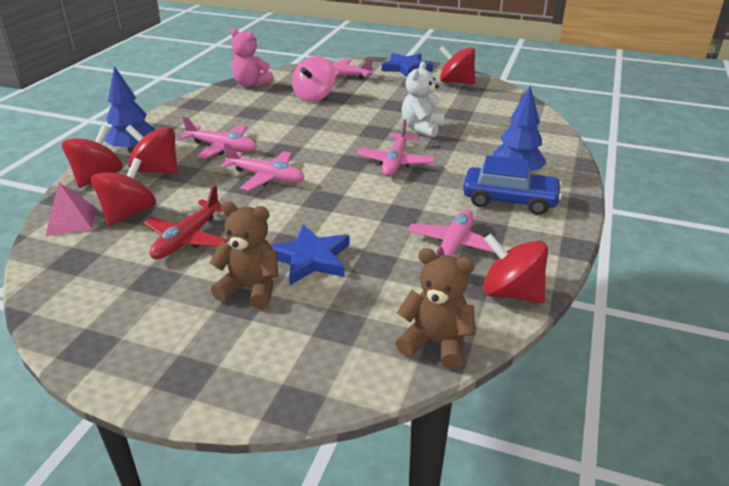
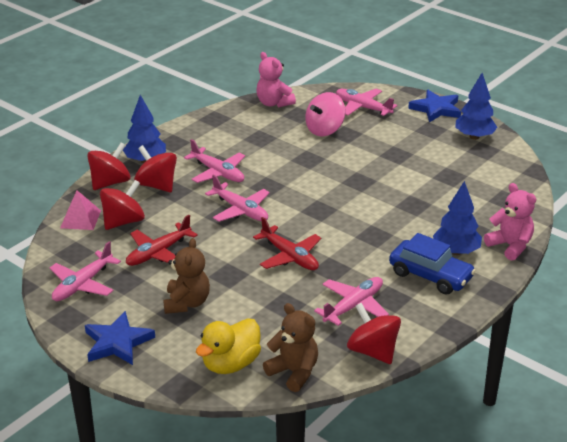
camera: 20 degrees right, 0 degrees up
(250, 289) = (187, 303): brown teddy bear -> brown teddy bear turned 60 degrees clockwise
(310, 259) = (240, 290): blue star -> blue star (117, 342)
(347, 211) = (289, 256): none -> red plane
(348, 353) = (231, 364): none -> yellow duck
(395, 162) = (357, 217): pink plane -> pink plane (83, 284)
(421, 128) = (403, 186): white teddy bear -> none
(456, 82) = (474, 137): red spinning top -> blue tree
(562, 159) = (510, 246): none -> pink teddy bear

